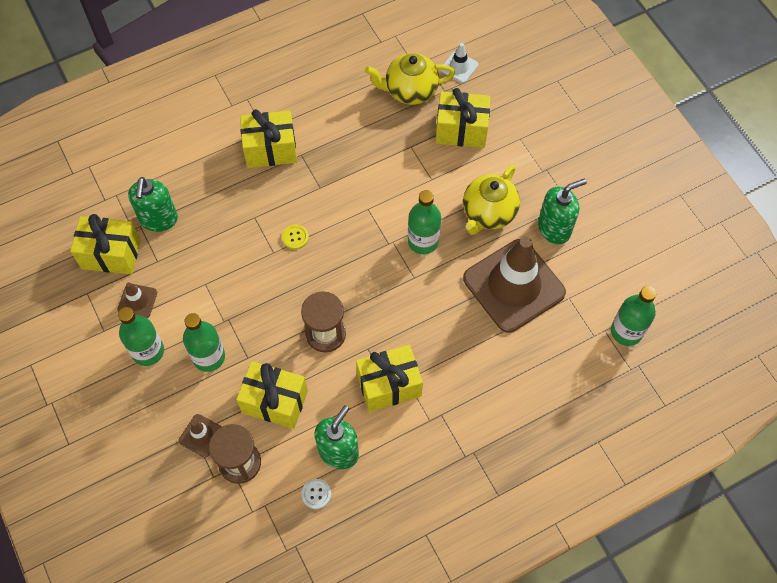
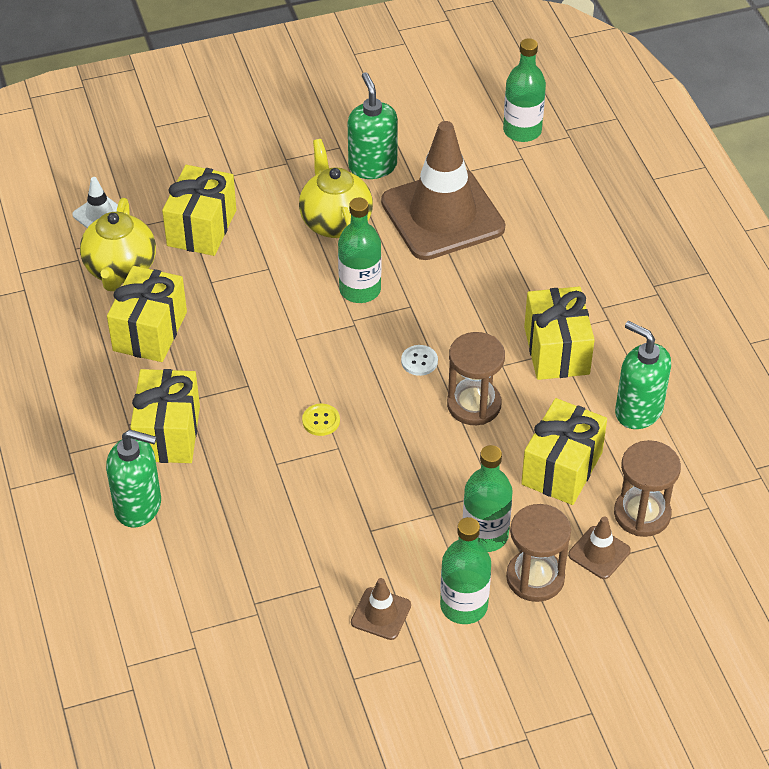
camera: 80 degrees left, 15 degrees down
(111, 254) = (294, 643): yellow gift -> yellow gift (150, 331)
(159, 219) = (249, 578): green soap dispenser -> green soap dispenser (138, 506)
(175, 394) = (535, 578): none -> brown hourglass
(316, 494) = (691, 439): white button -> white button (419, 361)
(488, 213) = (335, 222): yellow teapot -> yellow teapot turned 150 degrees counterclockwise

